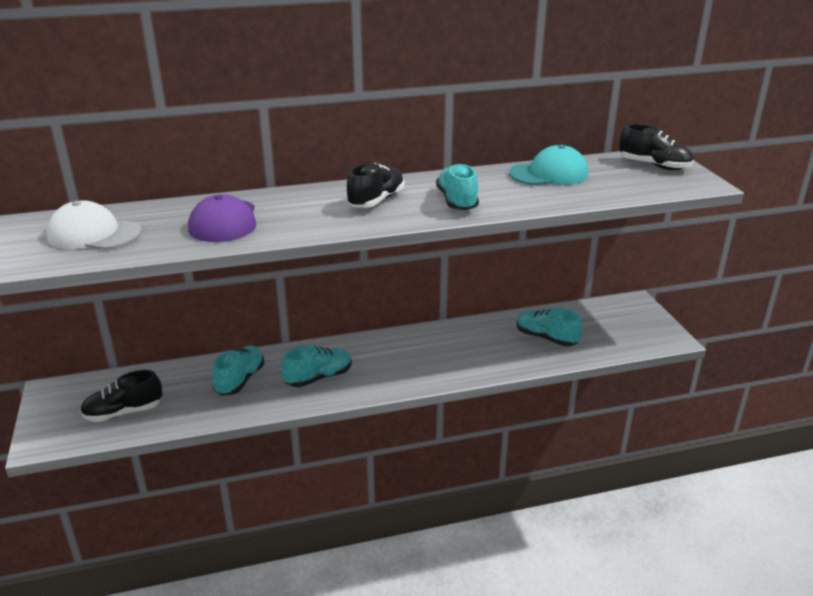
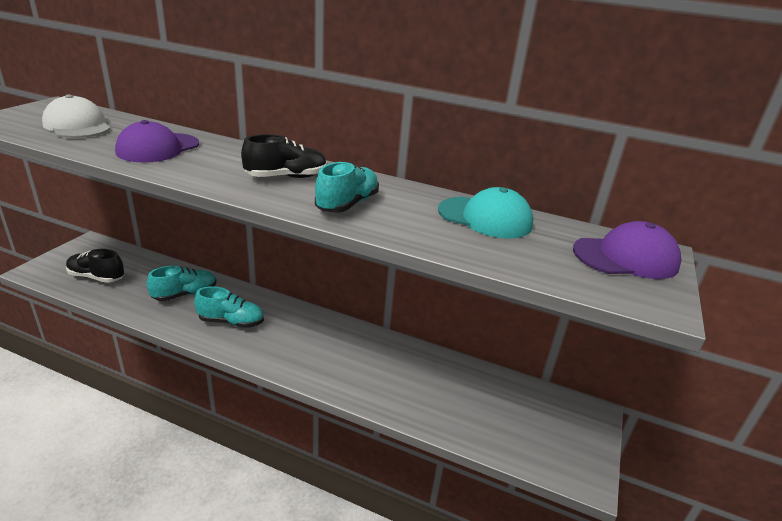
camera: 35 degrees right, 0 degrees up
(546, 338) = (451, 396): turquoise shoe -> none
(654, 166) = (626, 257): black shoe -> purple cap

